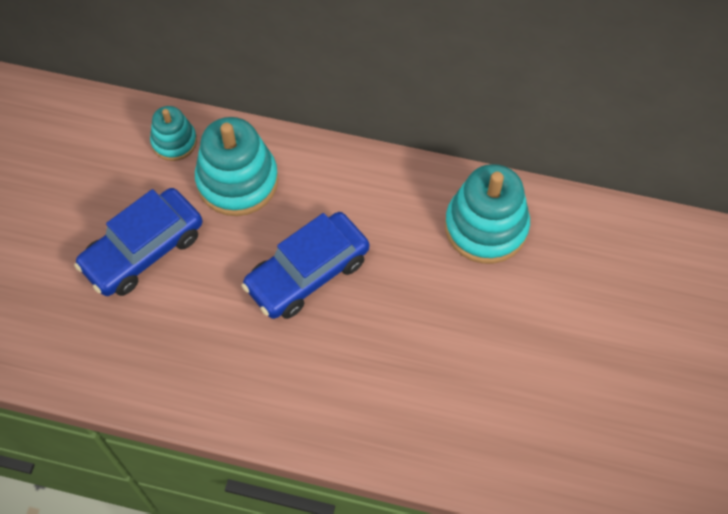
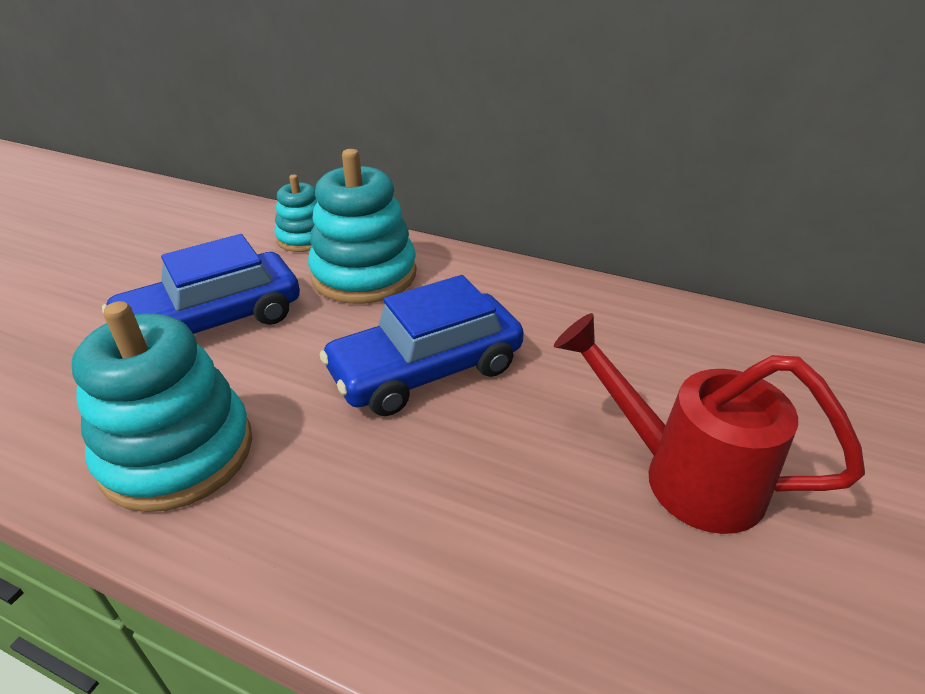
camera: 10 degrees right, 25 degrees down
(471, 331) = (682, 475): none -> red watering can
(486, 227) = (697, 351): turquoise stacking toy -> turquoise stacking toy (177, 453)

